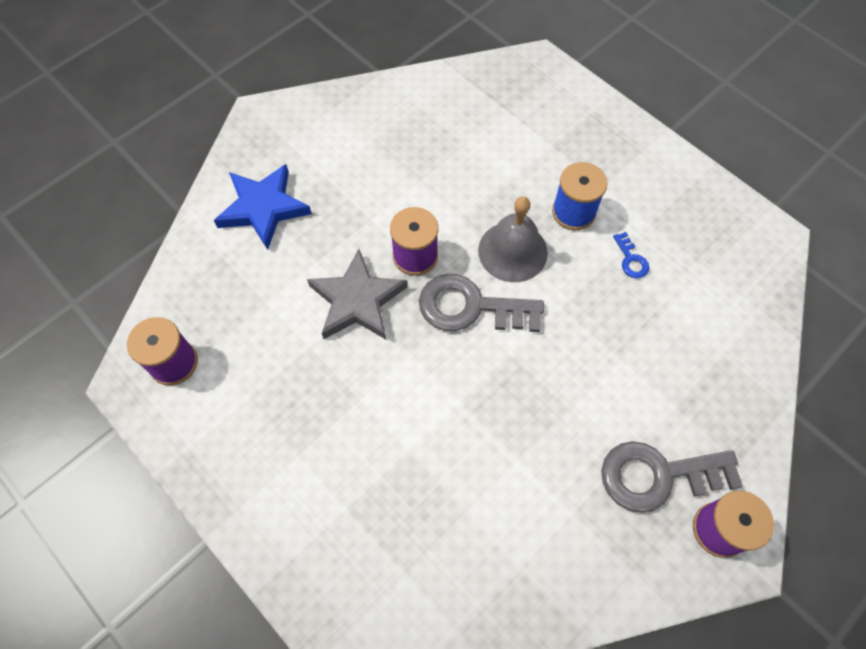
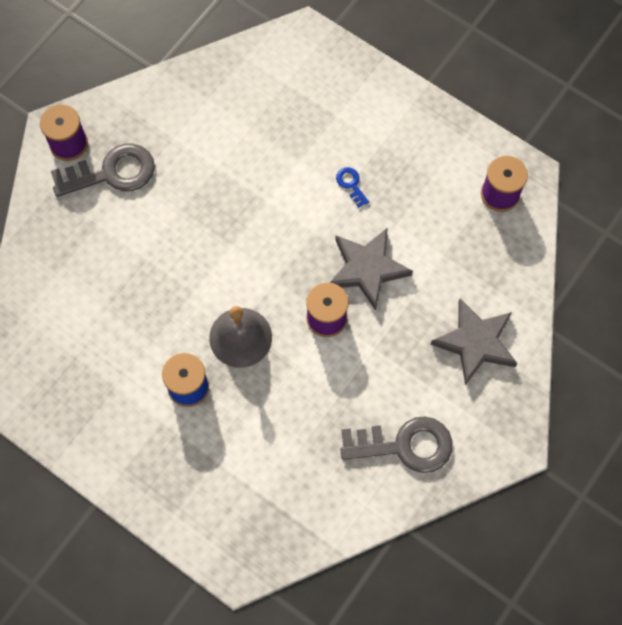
camera: 170 degrees right, 5 degrees up
(263, 208) = (475, 342): blue star -> grey star
(470, 307) = (270, 279): grey key -> grey key (405, 445)
(631, 259) = (134, 346): blue key -> blue key (351, 184)

